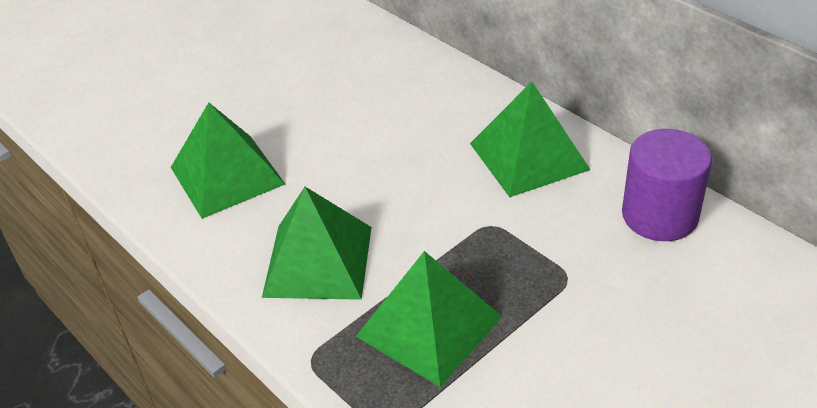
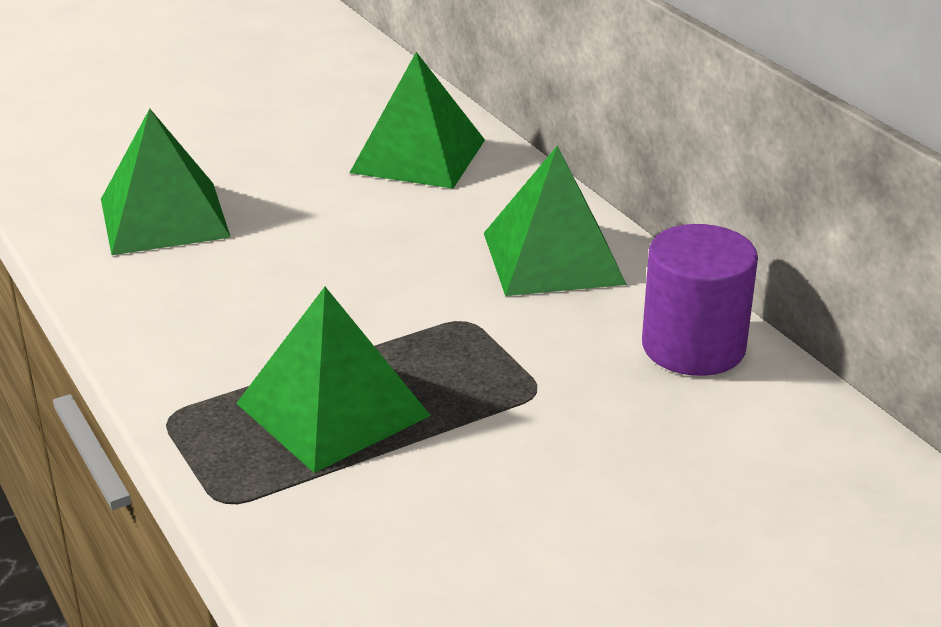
camera: 10 degrees right, 10 degrees down
(318, 261) = (229, 320): green pyramid -> green pyramid (418, 156)

